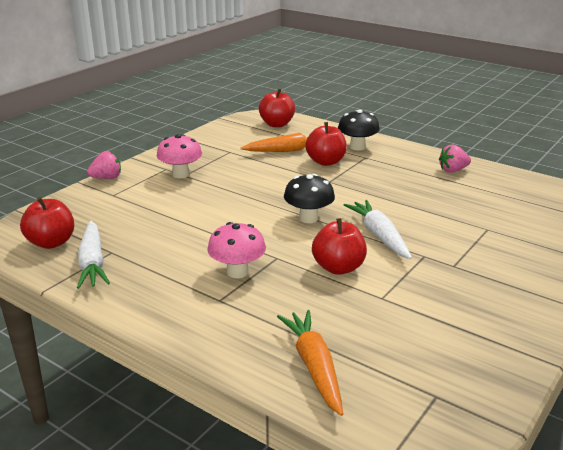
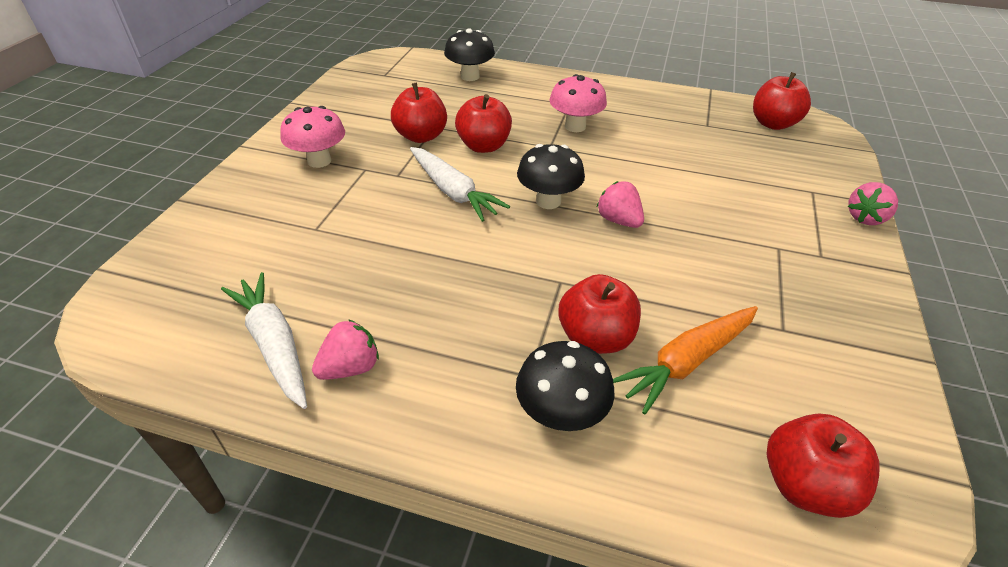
camera: 160 degrees right, 15 degrees up
(92, 262) = (708, 113): white carrot -> white carrot (274, 344)
(181, 174) = (784, 247): pink mushroom -> pink mushroom (319, 161)
(268, 200) = (618, 220): none -> pink strawberry
(314, 366) = (470, 76): orange carrot -> black mushroom
(397, 288) = (421, 136): none -> red apple

